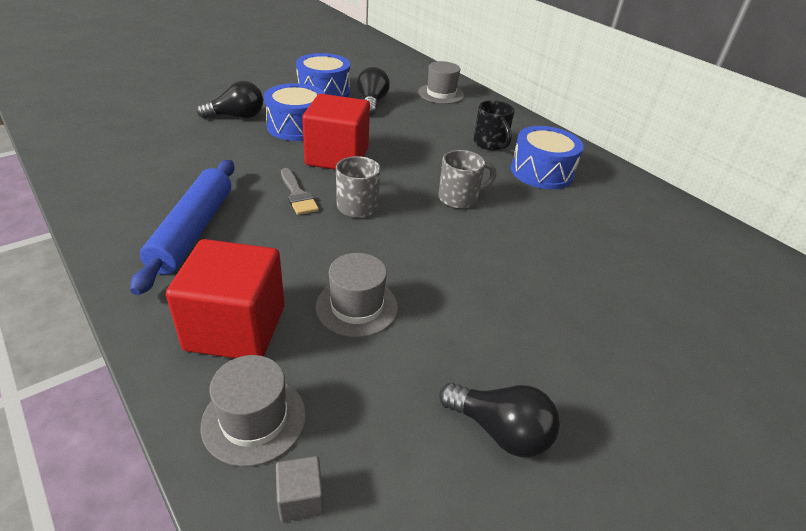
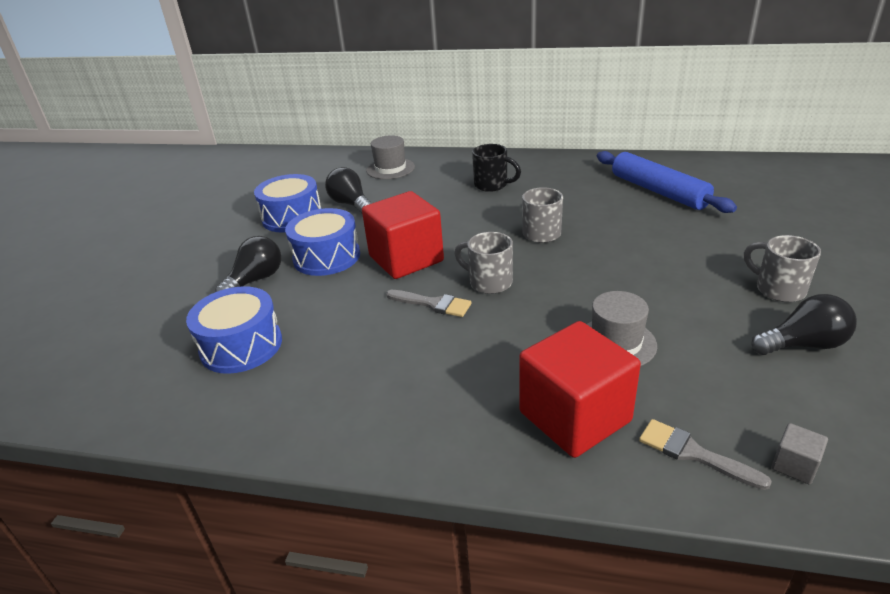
camera: 35 degrees left, 5 degrees down
(193, 231) = (408, 384): blue rolling pin -> blue rolling pin (658, 191)
(254, 419) = (693, 453): grey hat -> grey brush
(541, 172) = (556, 185): blue drum -> blue drum (241, 346)
(572, 374) = (778, 289): none -> grey mug

